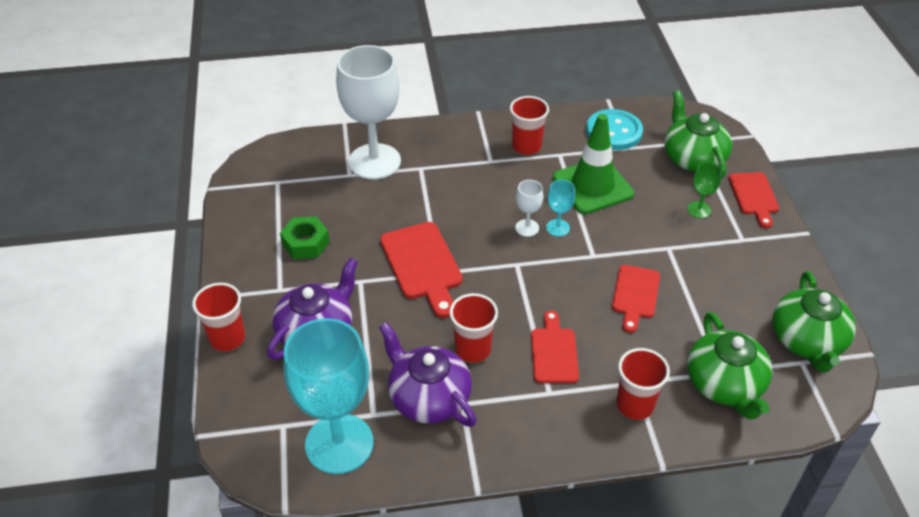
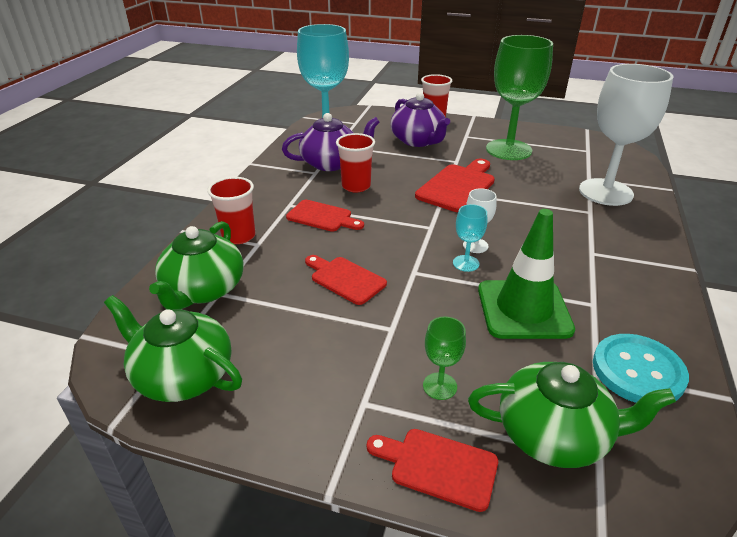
camera: 115 degrees right, 10 degrees down
(305, 243) = (508, 150): green nut -> green goblet
(422, 265) = (457, 186): red cutting board -> red cutting board turned 120 degrees clockwise
(526, 146) = (614, 284): red cup -> none
(724, 385) = (203, 290): green teapot -> green teapot turned 90 degrees counterclockwise

